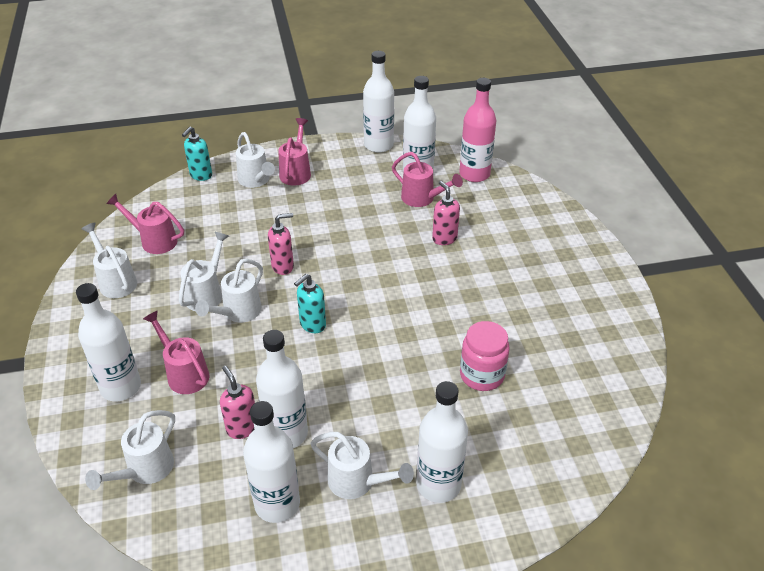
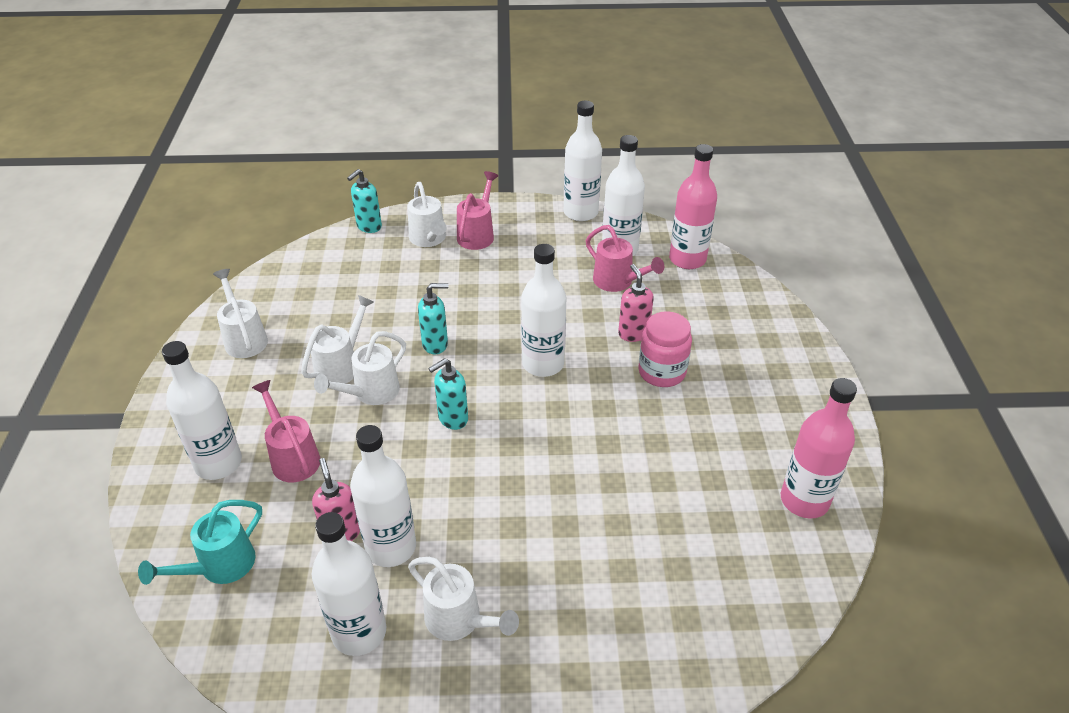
camera: 10 degrees right, 0 degrees up
(145, 470) = (220, 566): white watering can -> turquoise watering can
(154, 240) = (298, 296): pink watering can -> none
(283, 266) = (435, 344): pink soap dispenser -> turquoise soap dispenser
(438, 484) = (556, 639): white bottle -> white bottle (543, 364)
(482, 375) = (640, 509): pink jar -> pink jar (662, 372)
(606, 351) = (804, 500): none -> pink bottle

